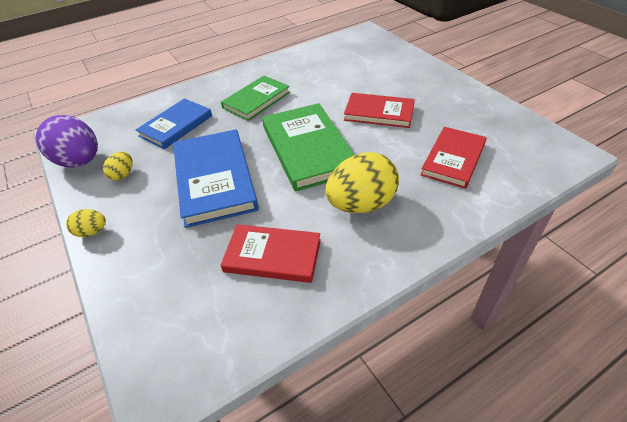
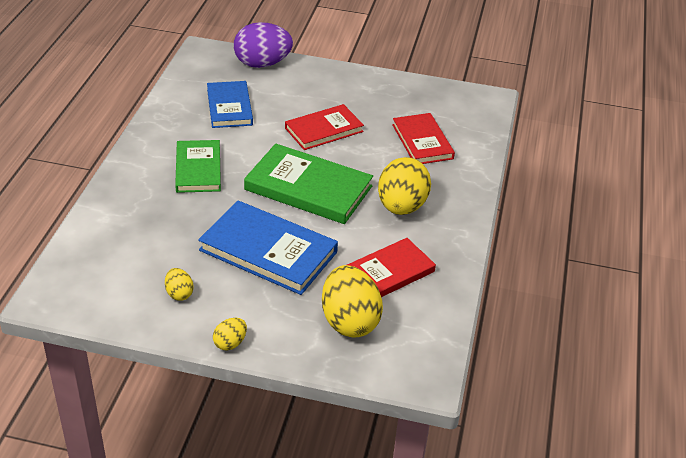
camera: 50 degrees left, 5 degrees down
(79, 161) = (114, 309): purple egg -> purple egg (262, 64)
(176, 126) = (156, 230): blue book -> blue book (229, 107)
(183, 276) = (349, 321): none -> yellow egg

